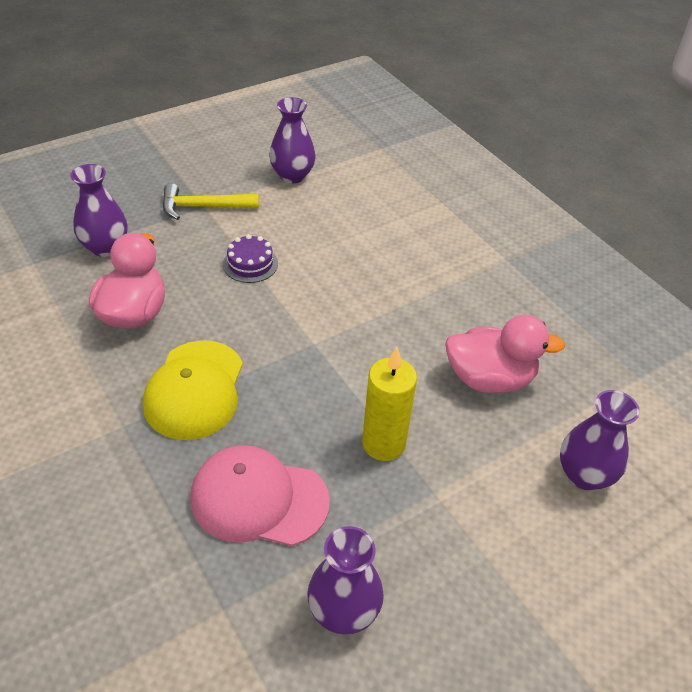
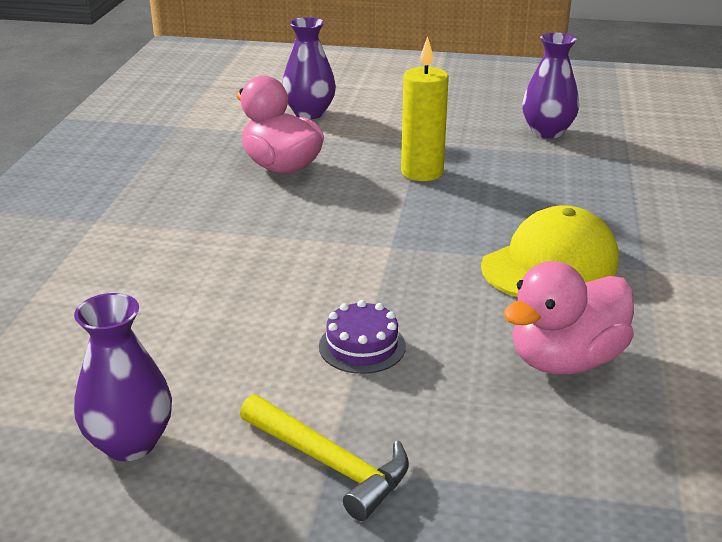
camera: 135 degrees left, 15 degrees down
(105, 247) = (545, 475): purple vase -> none
(258, 499) = (556, 186): pink cap -> none

